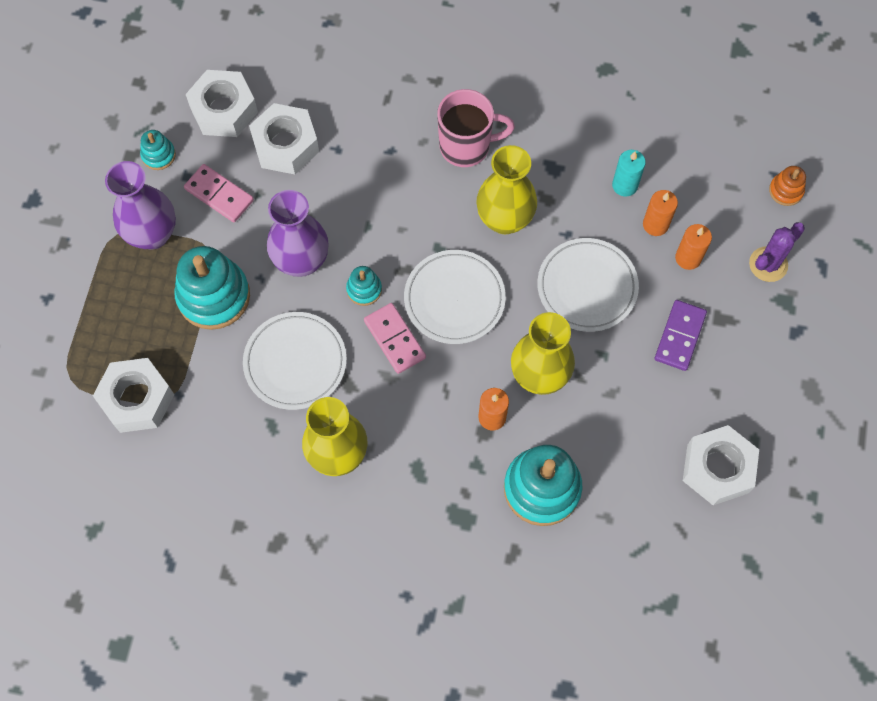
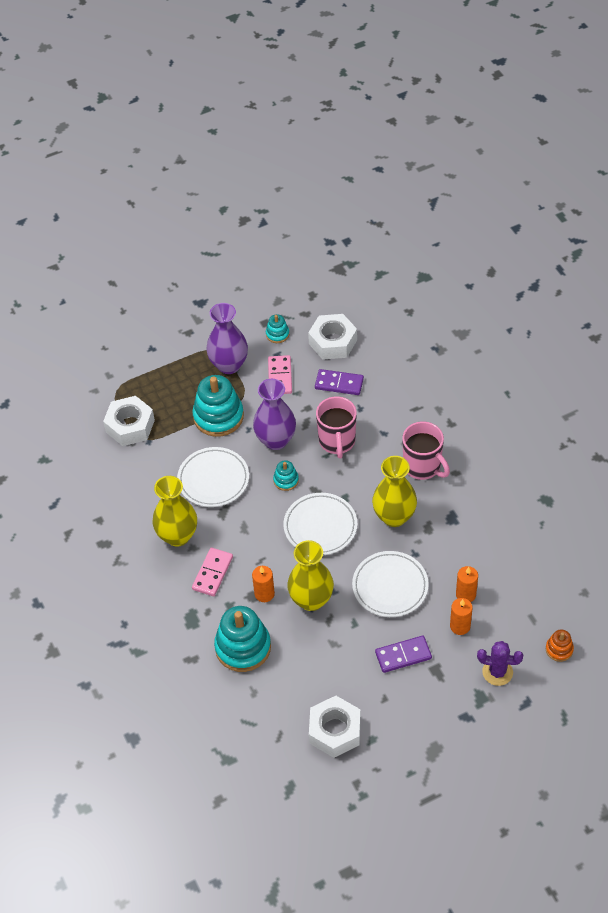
camera: 55 degrees right, 15 degrees down
(285, 145) = (339, 384): white nut -> purple domino
(360, 203) = (337, 441): none -> pink mug
(395, 339) = (269, 515): pink domino -> pink domino (213, 573)
(625, 185) = (476, 561): turquoise candle -> none

